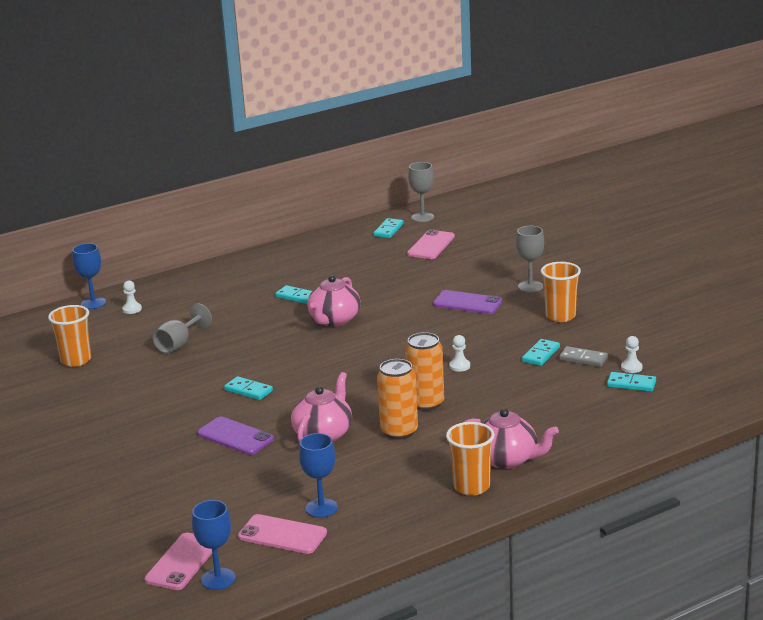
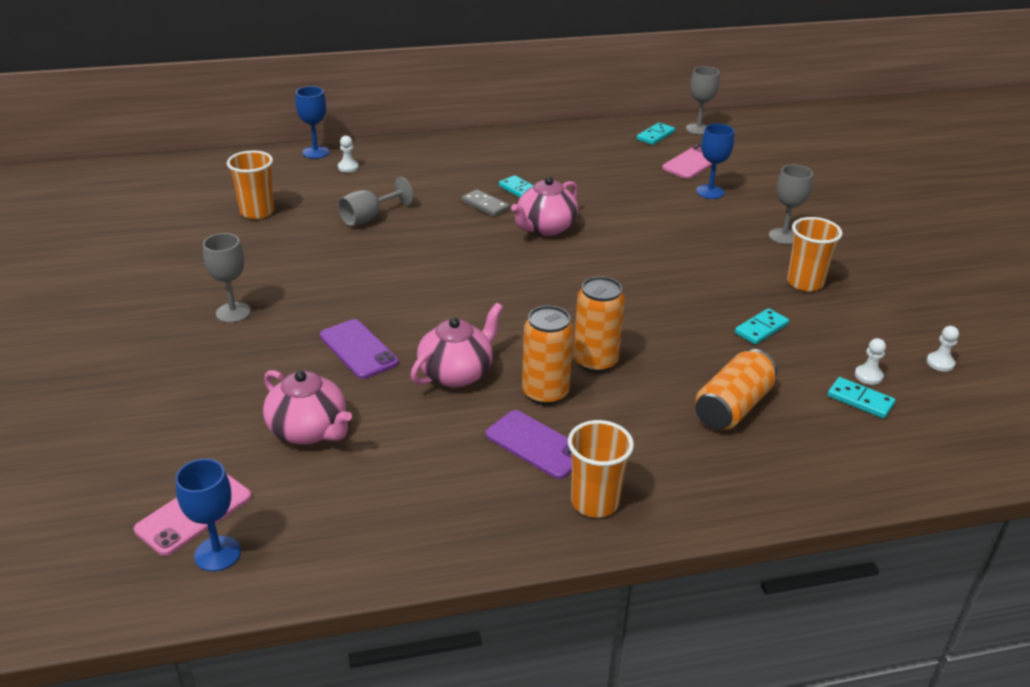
camera: 15 degrees right, 10 degrees up
(113, 435) = (233, 312): none -> grey goblet
(248, 390) = (407, 292): turquoise domino -> none
(282, 535) = (330, 508): pink phone -> none
(321, 508) = (397, 480): blue goblet -> blue goblet (710, 192)
(459, 366) = (657, 321): white pawn -> white pawn (940, 363)
(467, 303) = (702, 240): purple phone -> purple phone (536, 445)
(507, 459) = (657, 472): pink teapot -> pink teapot (309, 430)
(542, 409) = (732, 407): none -> orange can
(583, 359) = (811, 348): grey domino -> grey domino (485, 205)

